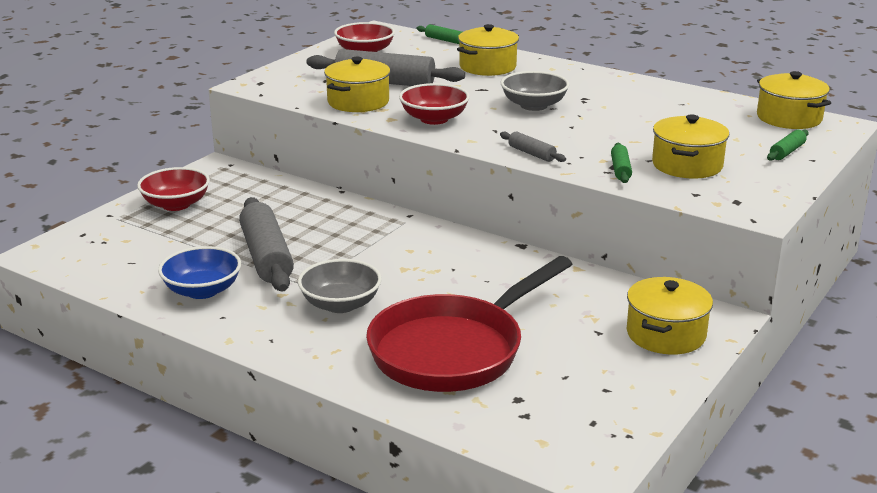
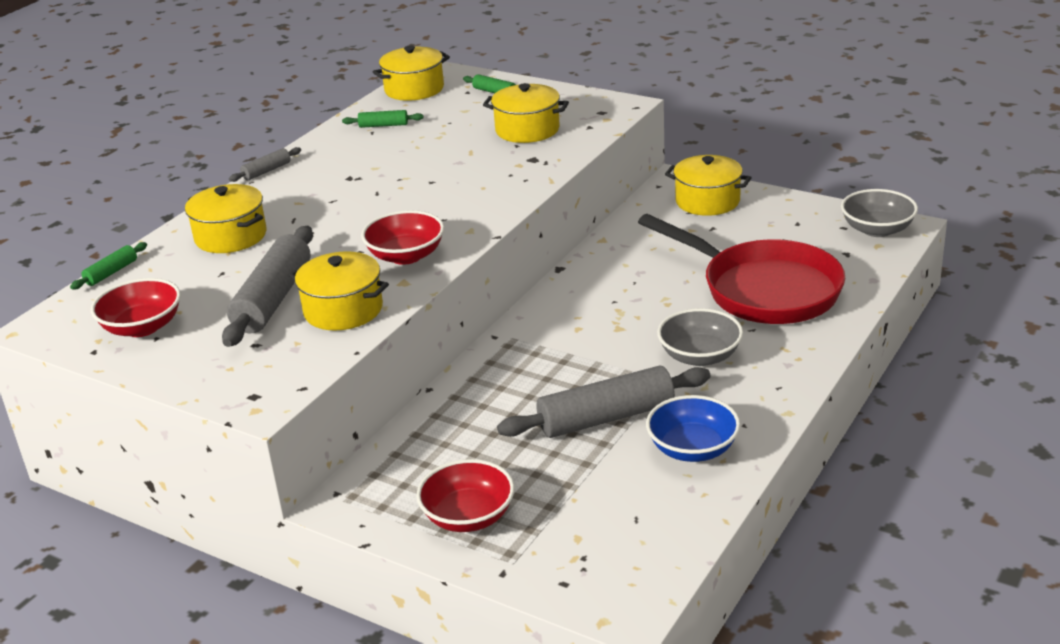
camera: 90 degrees left, 5 degrees up
(532, 153) = (505, 197): grey rolling pin -> grey rolling pin (266, 171)
(534, 105) = (368, 203): grey bowl -> grey bowl (877, 229)
(620, 169) = (540, 157): green rolling pin -> green rolling pin (383, 125)

